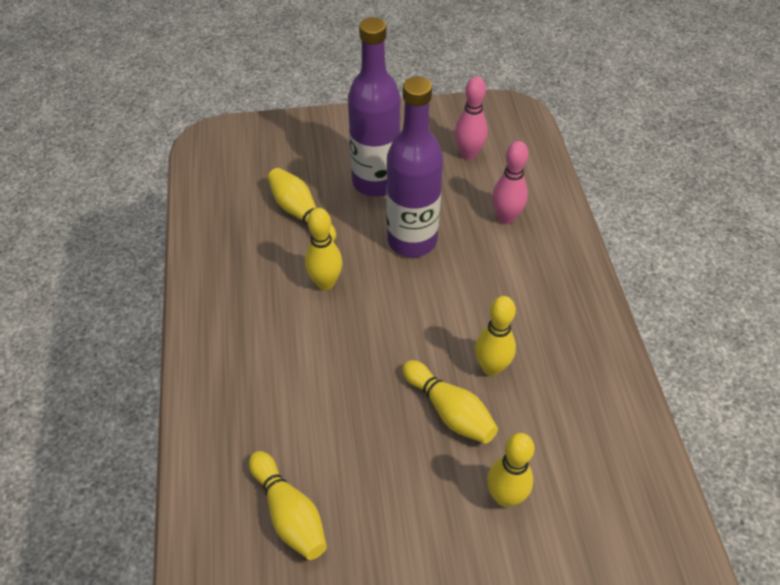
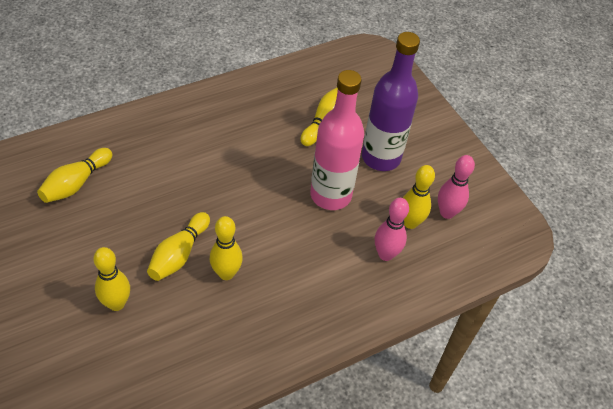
camera: 65 degrees right, 0 degrees up
(325, 283) = (266, 153): yellow bowling pin -> yellow bowling pin (410, 223)
(412, 240) = (330, 195): purple bottle -> pink bottle

